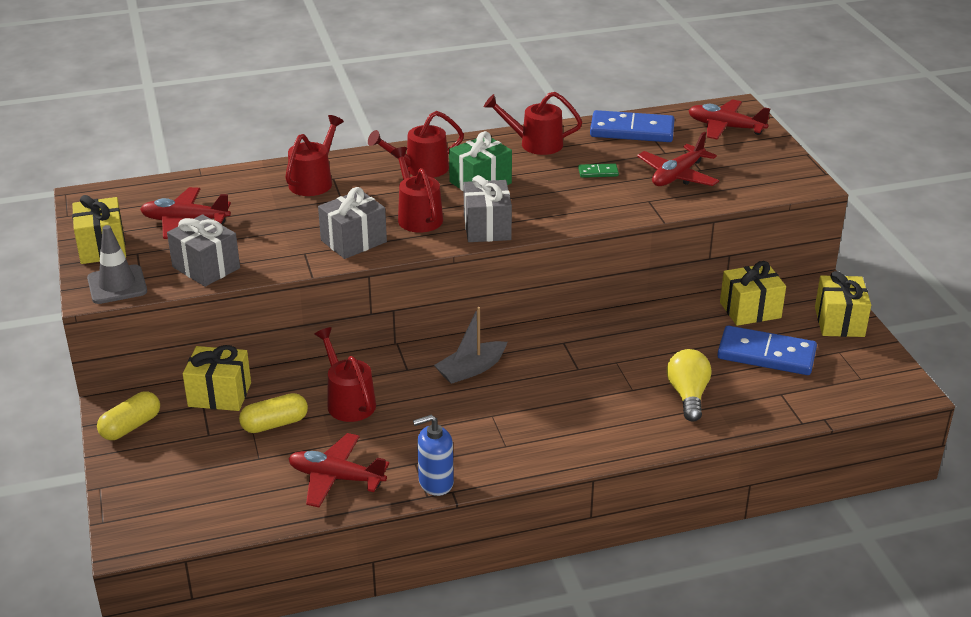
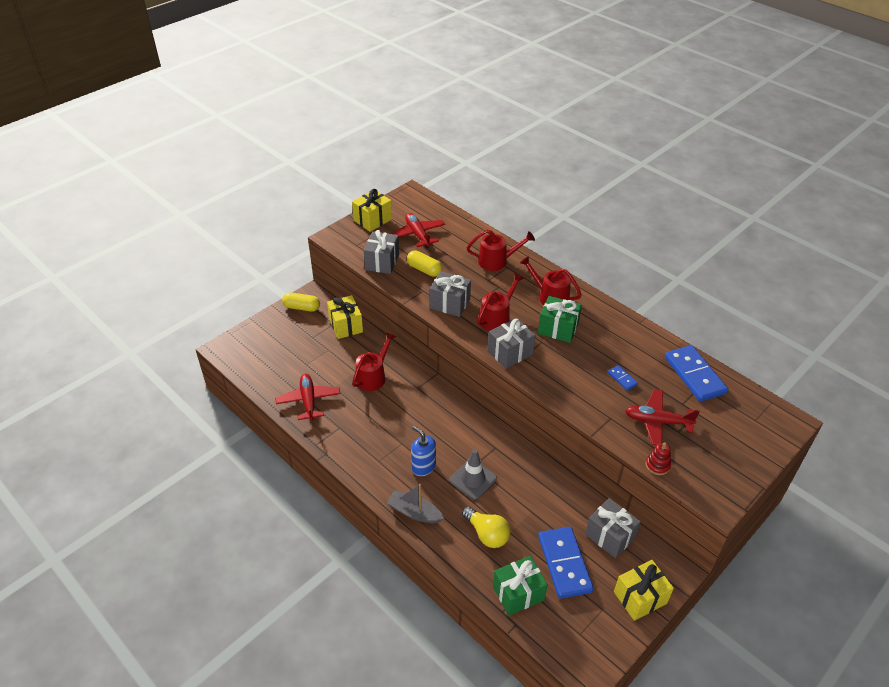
camera: 60 degrees right, 10 degrees up
(117, 285) = (345, 240): grey traffic cone -> grey traffic cone (473, 479)
(275, 424) = (336, 357): yellow capsule -> yellow capsule (424, 270)
(435, 482) = (328, 443): blue soap dispenser -> blue soap dispenser (423, 467)
(471, 369) = (437, 415): grey boat -> grey boat (414, 512)
(535, 144) = (628, 334): red watering can -> none
(598, 172) = (622, 379): green domino -> blue domino
(688, 395) = (487, 534): yellow light bulb -> yellow light bulb turned 75 degrees clockwise
(725, 127) = (753, 425): red plane -> none
(736, 198) = (657, 465): none -> red stacking toy
(750, 310) = (609, 536): yellow gift -> grey gift
(784, 402) = (518, 593): none -> green gift

